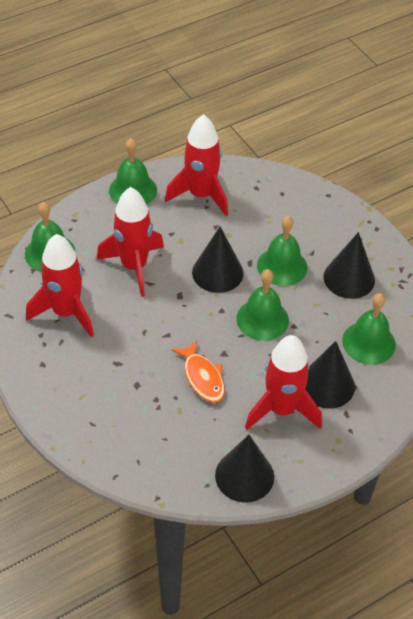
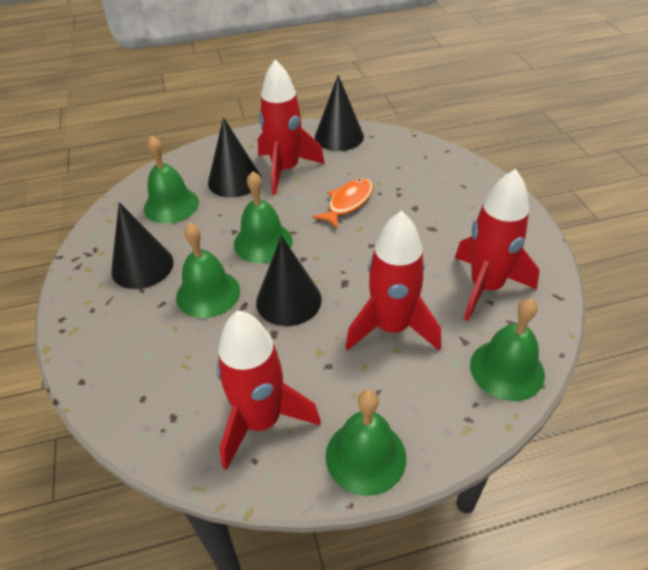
camera: 160 degrees left, 5 degrees down
(202, 377) = (348, 203): orange fish -> orange fish turned 45 degrees clockwise

